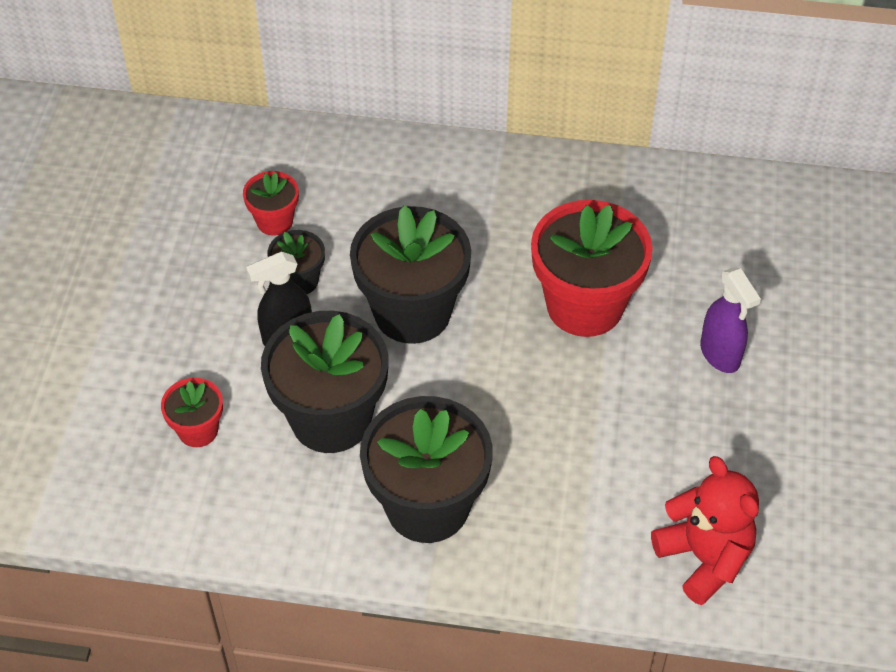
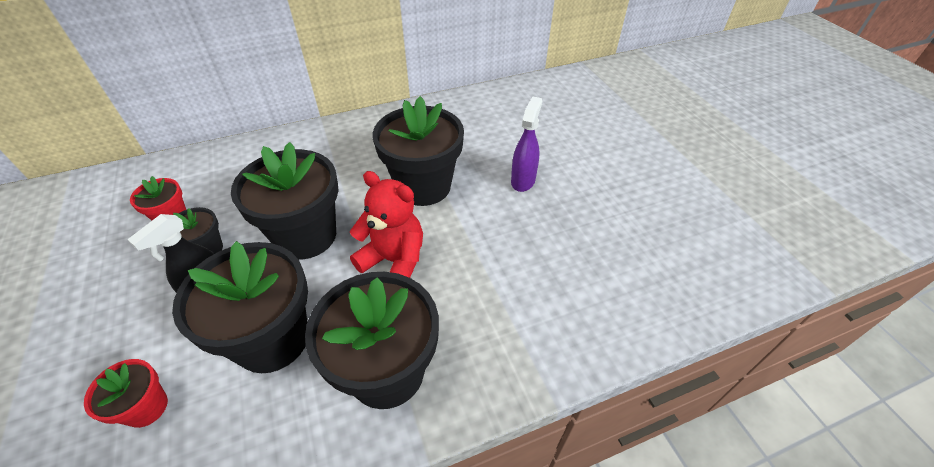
camera: 30 degrees left, 5 degrees down
(585, 306) = (423, 186): red flower pot -> black flower pot
(704, 558) = (607, 307): red teddy bear -> red teddy bear (394, 260)
(720, 355) = (523, 181): purple spray bottle -> purple spray bottle turned 105 degrees counterclockwise

